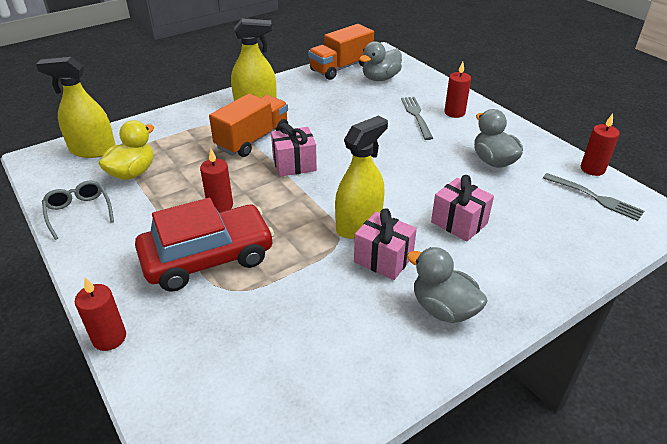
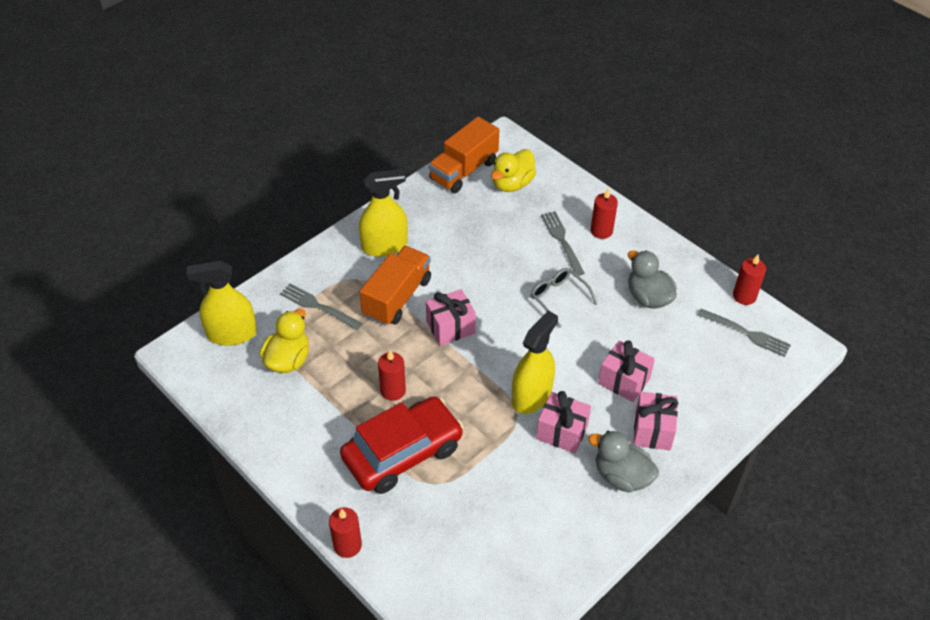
camera: 10 degrees left, 10 degrees up
(79, 212) = (257, 417): grey glasses -> grey glasses (558, 298)
(179, 139) = (318, 306): none -> grey fork
(380, 78) = (512, 184): grey duck -> yellow duck
(485, 269) = (652, 430): none -> pink gift

